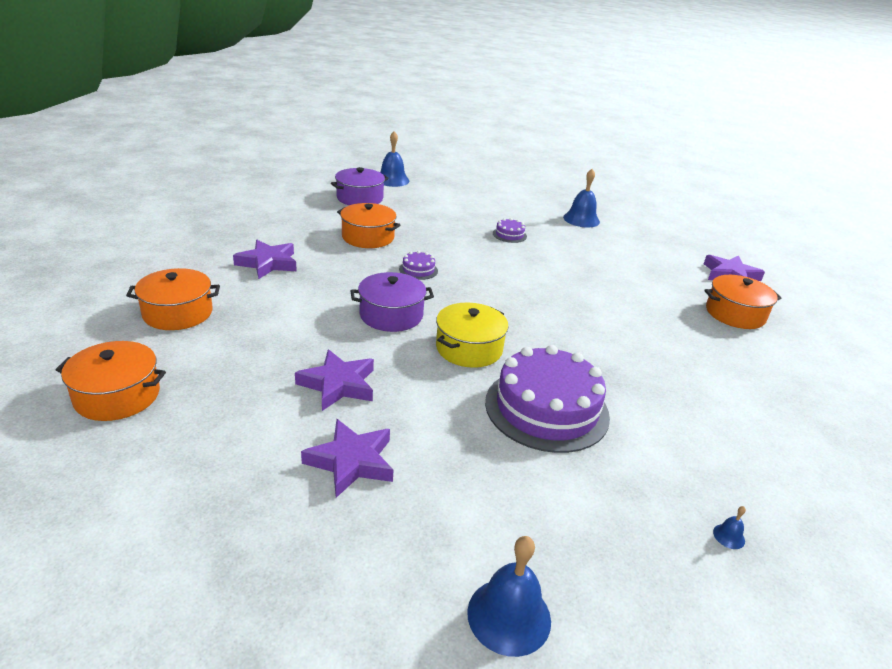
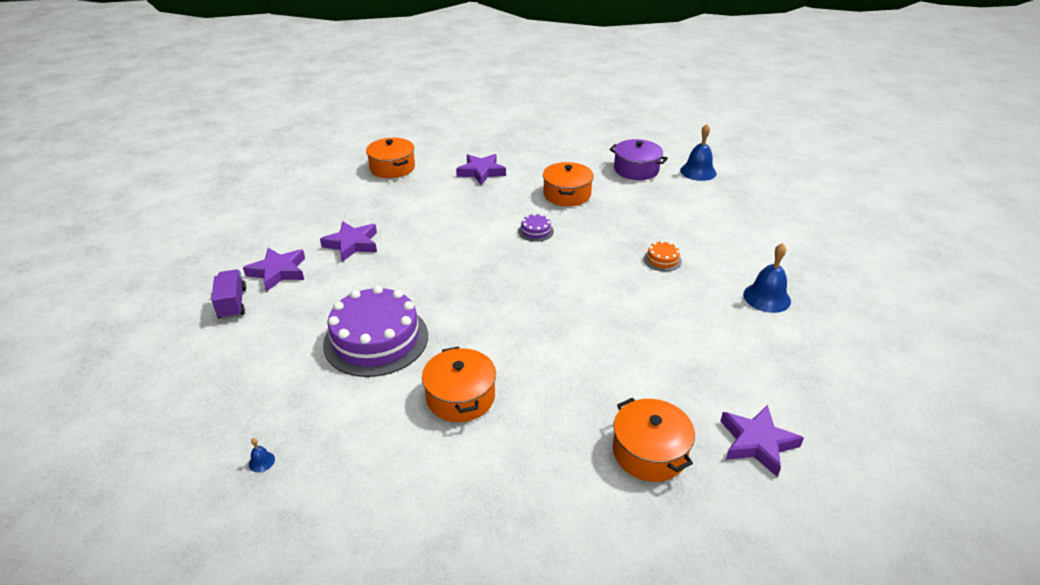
camera: 70 degrees right, 5 degrees up
(117, 396) = (301, 183): orange pot -> orange pot (460, 397)
(391, 315) = (453, 239): purple pot -> none
(400, 522) = (232, 304): none -> purple truck
(469, 348) = (434, 284): yellow pot -> none
(509, 235) = (662, 260): purple cake -> orange cake
(509, 616) = (168, 362): blue bell -> none

